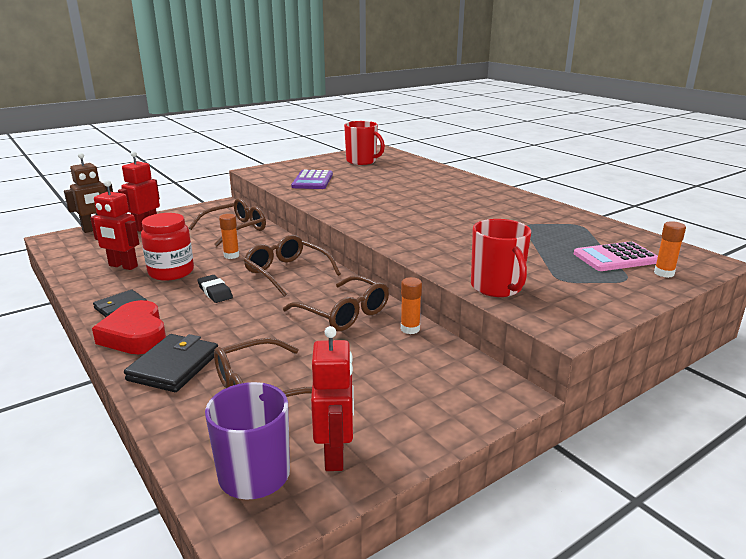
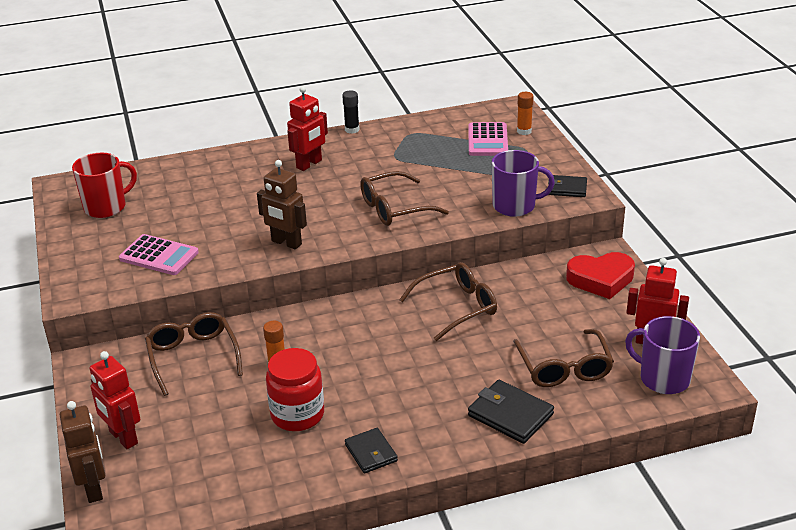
camera: 70 degrees left, 10 degrees up
(123, 266) = (255, 455): red robot -> red robot (309, 164)
(135, 335) = (441, 440): red heart -> red heart (601, 279)
(215, 292) = (370, 383): black eraser -> none
(287, 272) = (348, 330): brown glasses -> brown glasses (394, 208)
(312, 181) = (159, 256): purple calculator -> pink calculator
(353, 209) = (286, 243): none -> brown robot
(410, 329) = (500, 277): orange glue stick -> none
(497, 287) = (515, 206): red mug -> purple mug
(552, 204) = (352, 130): none -> black glue stick
(568, 312) = (567, 188): none -> black wallet

